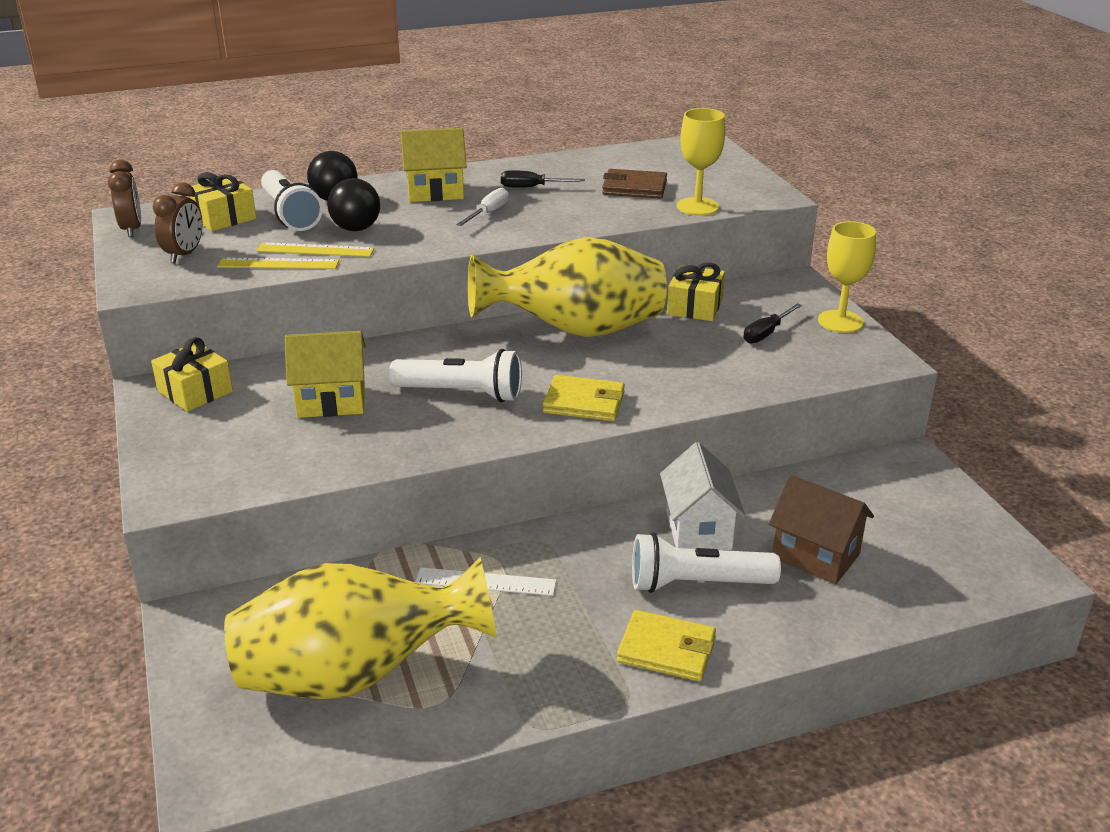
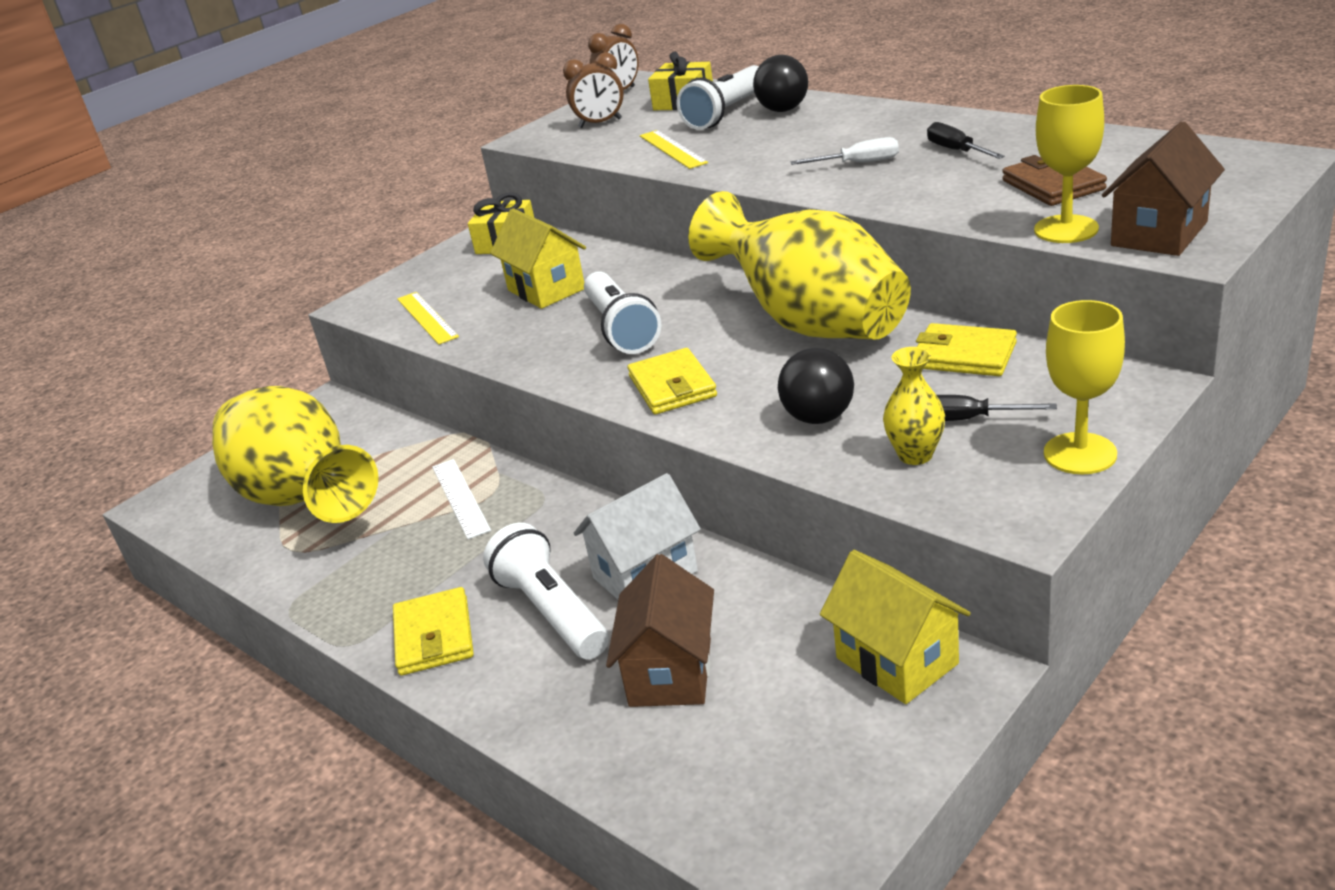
camera: 65 degrees right, 0 degrees up
(278, 264) = (628, 151): yellow ruler -> yellow ruler (427, 317)
(356, 228) = (737, 141): black ball -> black ball (818, 417)
(435, 192) = (868, 128): yellow house -> yellow house (897, 661)
(694, 307) = (964, 355): yellow gift -> yellow wallet
(742, 193) = (1159, 234): none -> brown house
(784, 360) = (915, 455): none -> yellow vase

